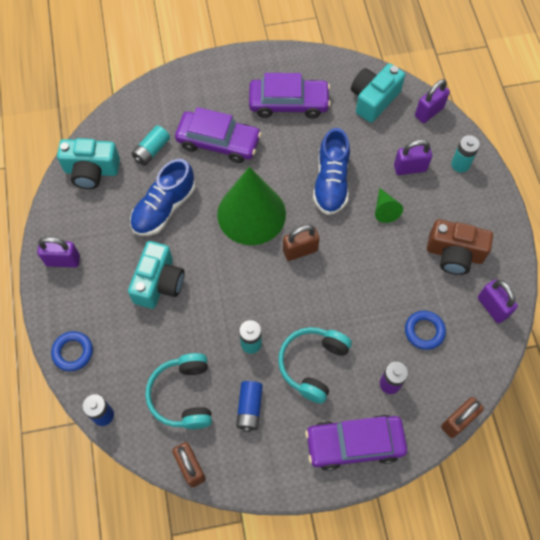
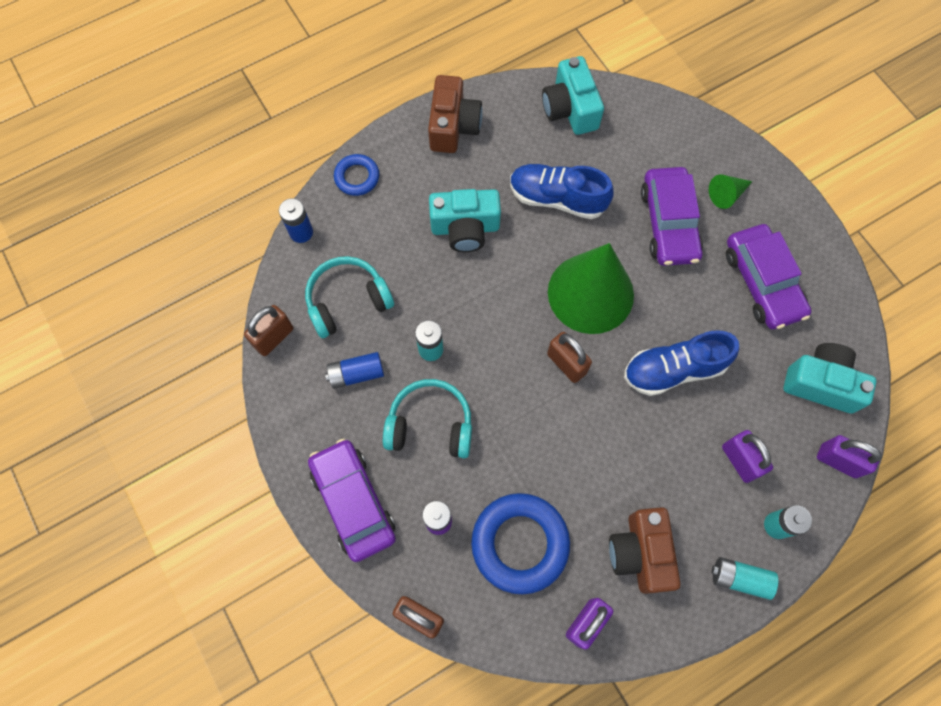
camera: 70 degrees right, 5 degrees up
(63, 260) = (453, 126): purple padlock -> brown camera
(152, 150) = (623, 158): turquoise battery -> turquoise battery (740, 578)
(385, 210) = (665, 446): green cone -> green cone (726, 194)
(424, 331) = (520, 543): blue ring -> blue ring, size x1.85

